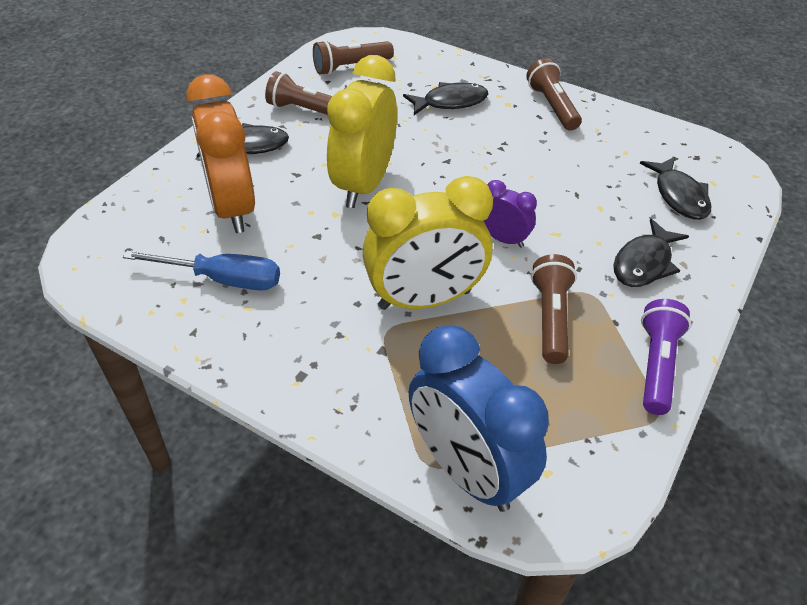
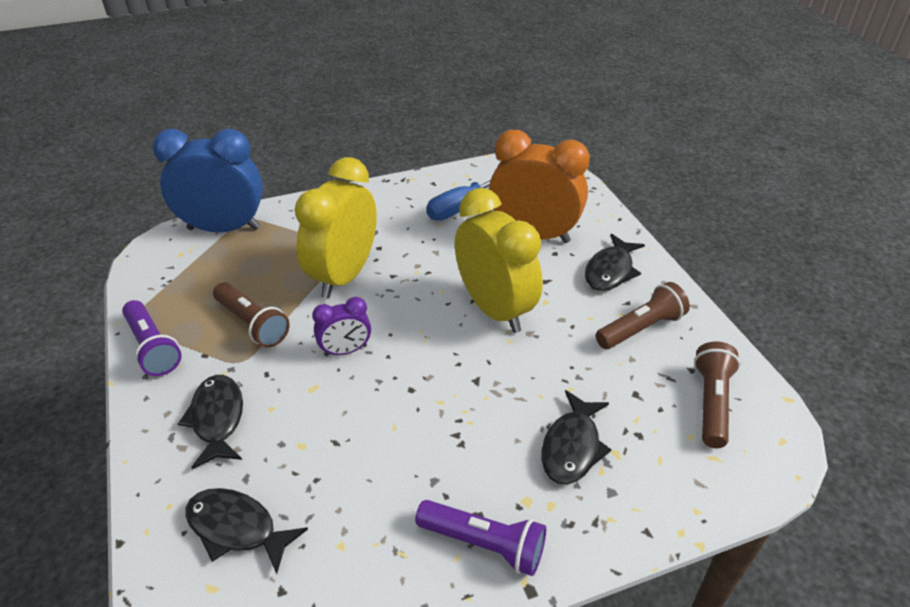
camera: 130 degrees right, 5 degrees down
(552, 106) = (484, 544): brown flashlight -> purple flashlight

